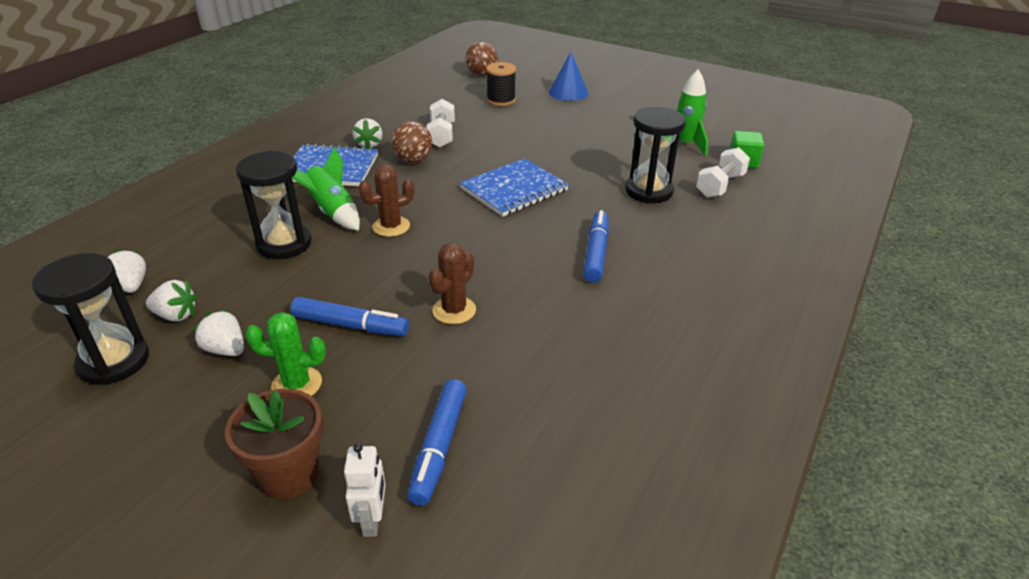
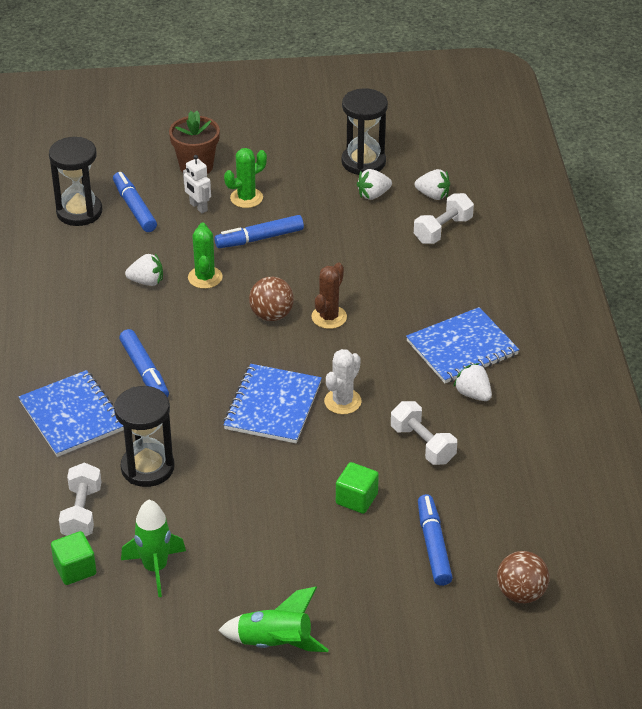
camera: 145 degrees right, 5 degrees up
(187, 250) = (443, 230): none -> white dumbbell
(225, 349) = (313, 194): white strawberry -> white strawberry (147, 281)
(284, 244) = (385, 266): black hourglass -> black hourglass (79, 212)
(332, 212) = (392, 307): green rocket -> green rocket (275, 643)
(372, 520) = (136, 170): white robot -> white robot (198, 207)
(413, 160) = (404, 395): brown ball -> brown ball (271, 315)
(454, 310) = (205, 277): brown cactus -> green cactus
(460, 173) = (342, 401): none -> white cactus
(501, 100) = (433, 545): black spool -> blue marker
(519, 129) = (356, 499): none -> green cube
(568, 92) = (371, 611): blue cone -> none
(689, 246) = (72, 416): none -> blue notebook

